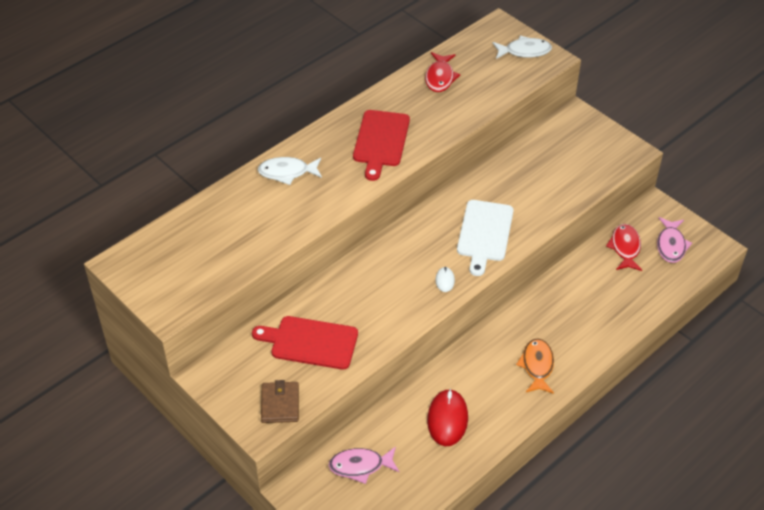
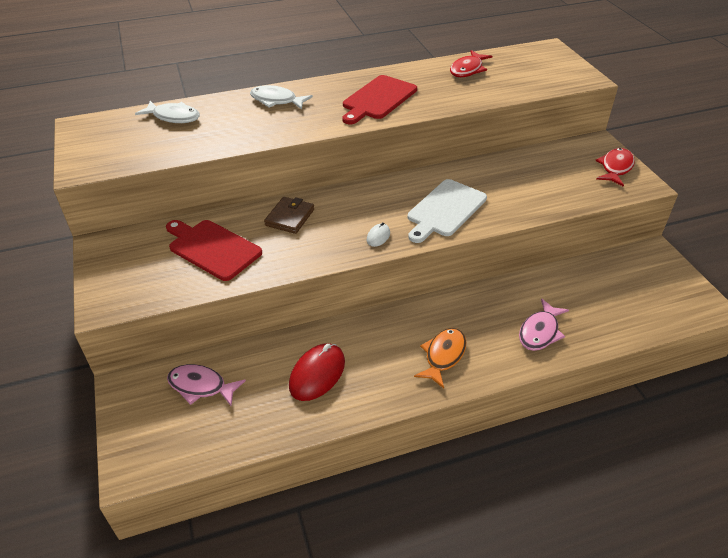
camera: 25 degrees right, 5 degrees down
(280, 404) = (140, 290): brown wallet -> brown wallet (290, 217)
(524, 51) = (563, 69): white fish -> white fish (173, 117)
(625, 248) = (601, 278): red fish -> red fish (615, 168)
(671, 245) = (655, 290): pink fish -> pink fish (540, 332)

